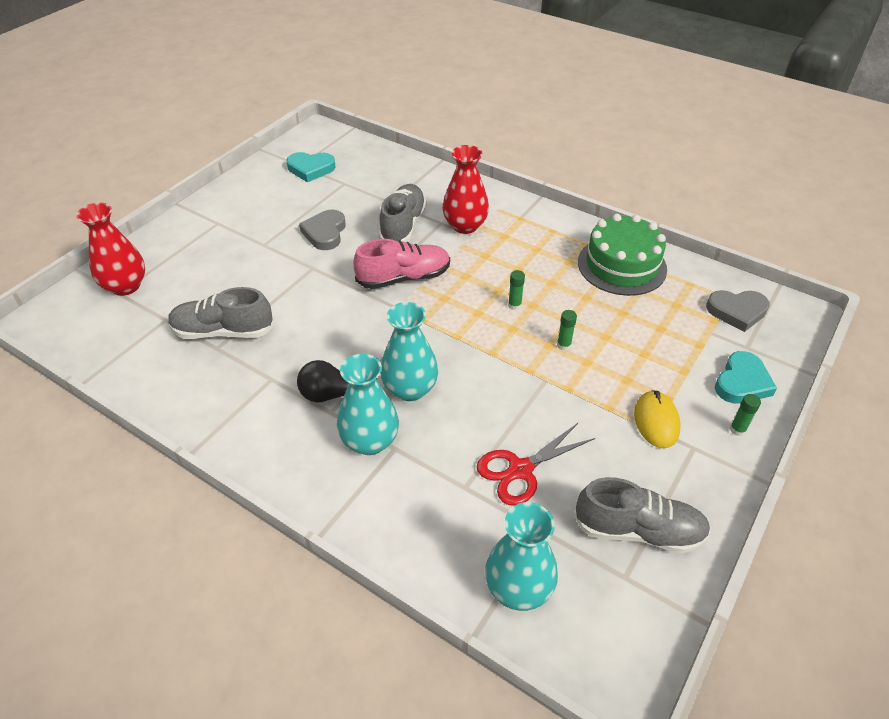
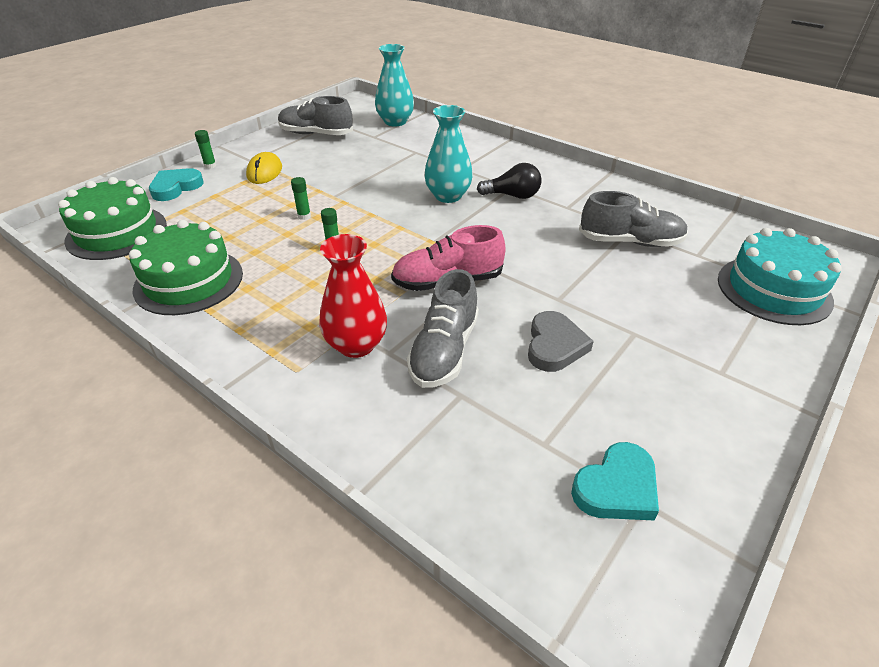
camera: 175 degrees left, 5 degrees down
(125, 286) = (773, 290): red vase -> turquoise cake
(311, 169) = (616, 488): turquoise heart -> turquoise heart turned 135 degrees clockwise
(370, 441) = (479, 172): turquoise vase -> none
(520, 470) = (376, 156): red scissors -> none
(737, 311) = (117, 232): grey heart -> green cake

